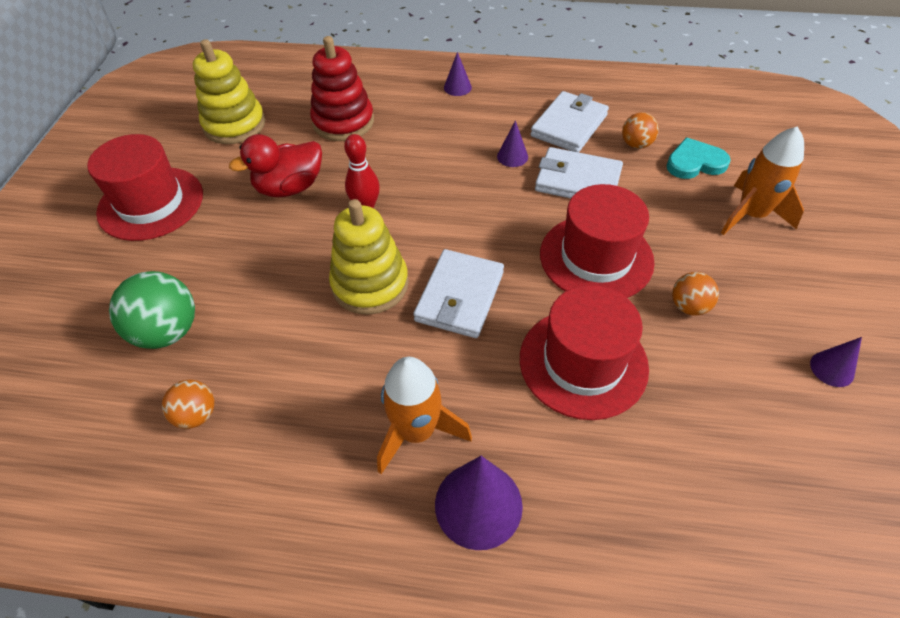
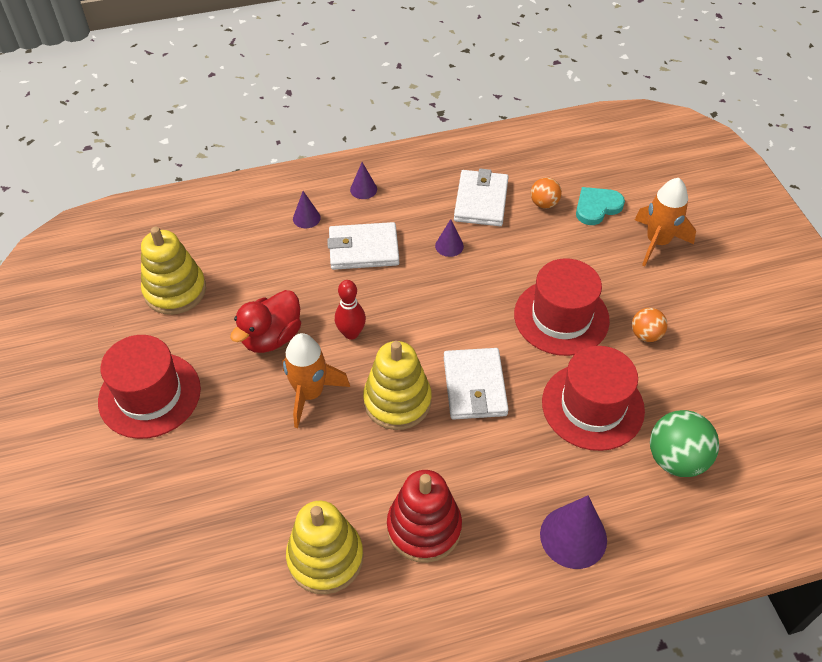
camera: 25 degrees left, 0 degrees up
(168, 331) = (252, 502): green ball -> green ball (676, 459)
(197, 415) = (325, 558): orange ball -> yellow stacking toy
(343, 122) = (279, 256): red stacking toy -> red stacking toy (424, 528)
(417, 431) = (502, 503): orange rocket -> orange rocket (310, 393)
(577, 180) = (514, 252): white wallet -> white wallet (363, 249)
(832, 369) = (758, 349): purple cone -> purple cone (306, 218)

